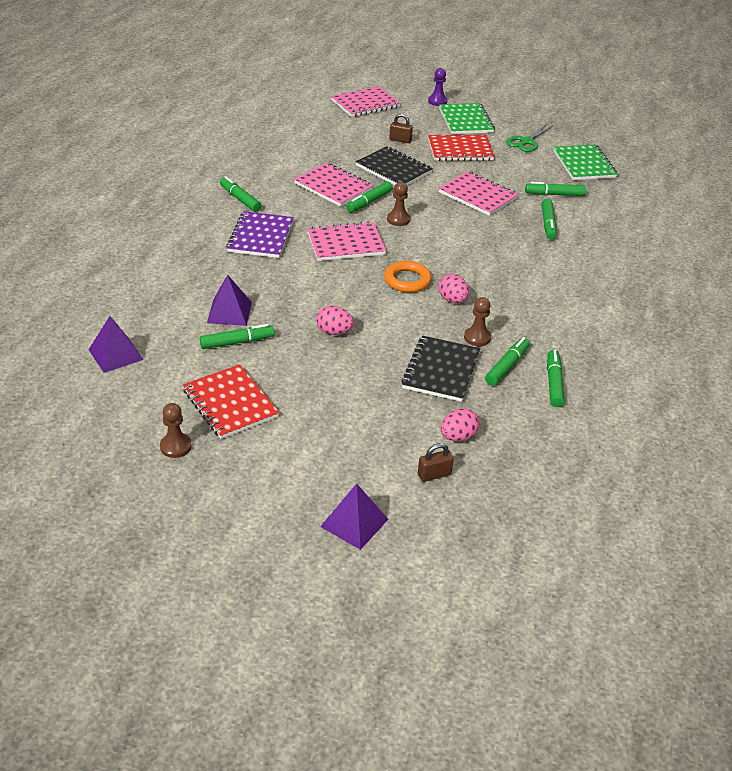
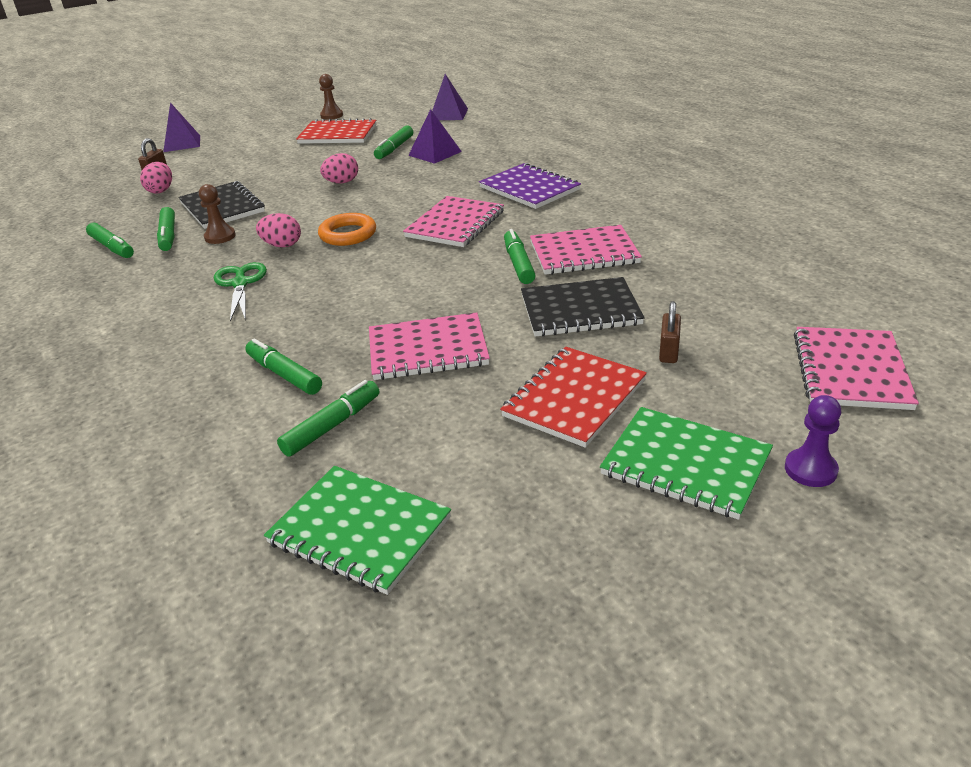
camera: 135 degrees right, 5 degrees down
(240, 199) = (618, 196): green marker -> none
(398, 219) = (456, 268): brown pawn -> none
(400, 140) = (668, 352): brown padlock -> brown padlock turned 45 degrees counterclockwise
(526, 142) = (523, 502): green scissors -> green scissors (240, 284)

